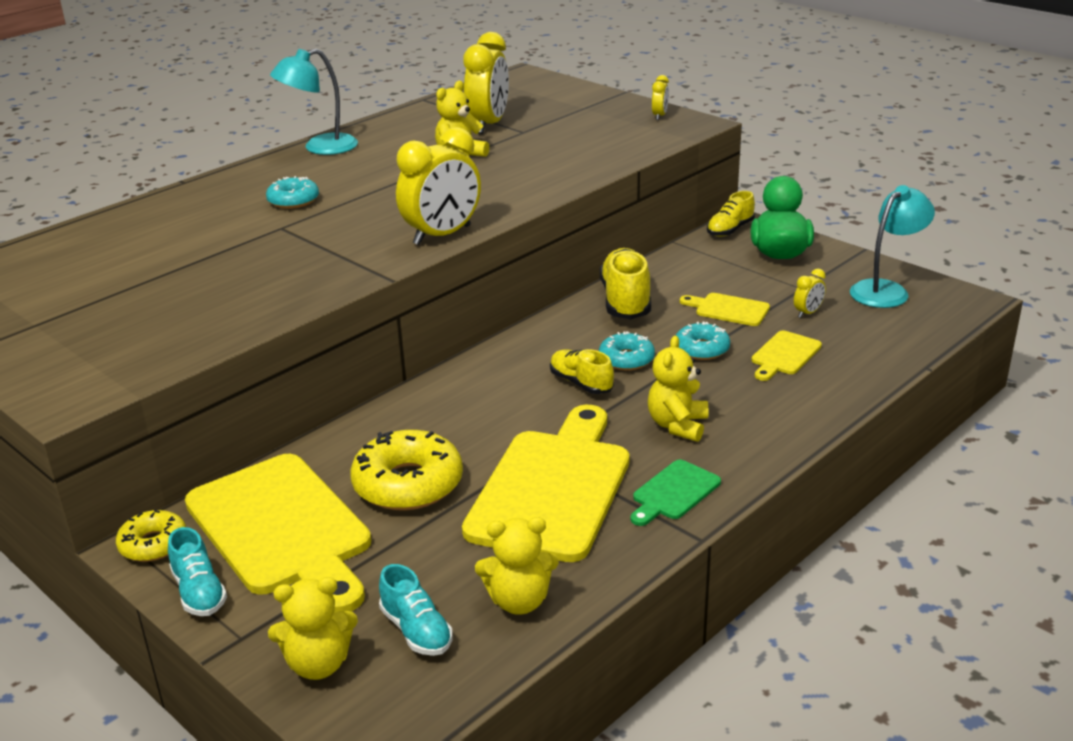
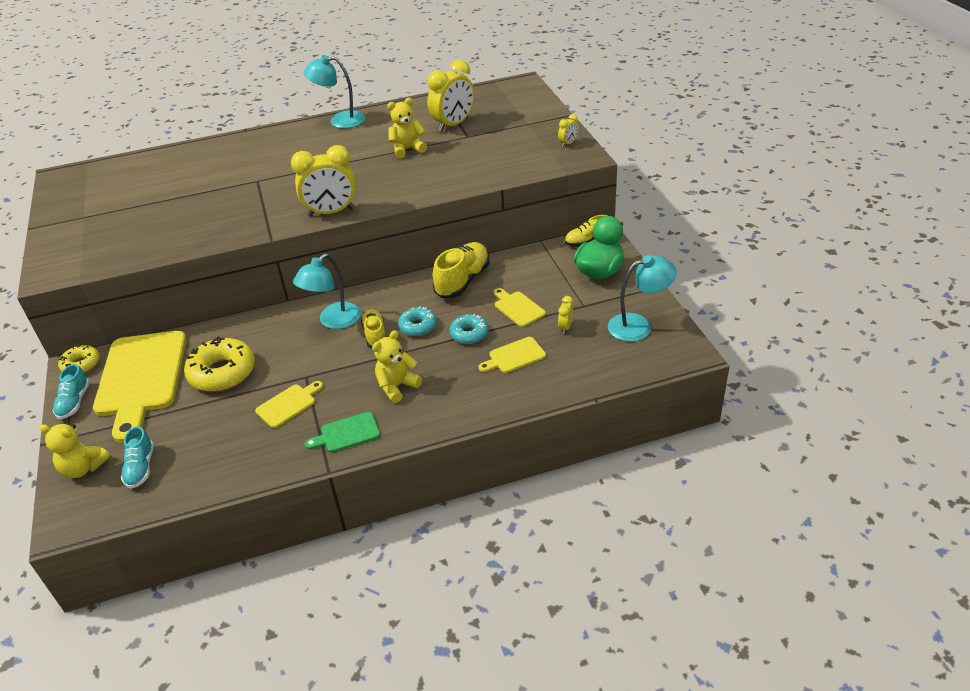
camera: 30 degrees right, 10 degrees up
(293, 200) = (284, 161): turquoise donut -> none
(504, 384) = (333, 321): none -> turquoise lamp
(519, 601) = (202, 471): yellow teddy bear -> none
(553, 488) = (288, 404): yellow cutting board -> yellow cutting board, size x0.45
(808, 313) = (565, 327): yellow clock -> yellow clock turned 120 degrees clockwise

